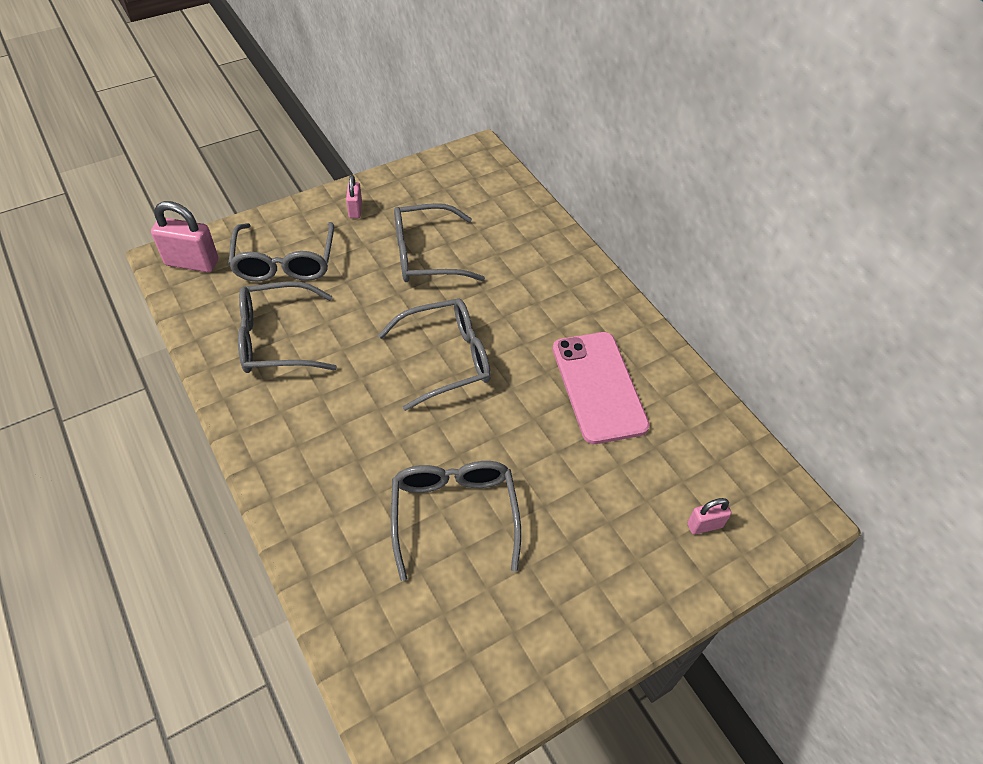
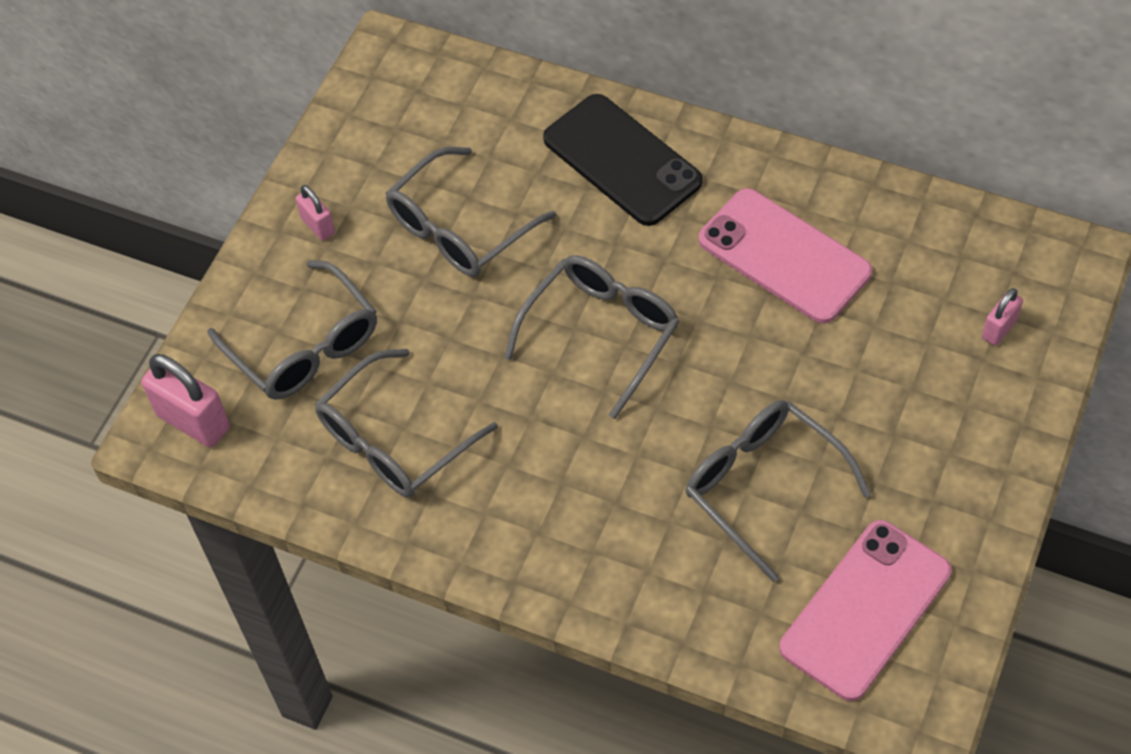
camera: 30 degrees left, 5 degrees up
(192, 262) = (193, 421): pink padlock -> pink padlock turned 60 degrees clockwise
(442, 647) = (865, 610): none -> pink phone
(551, 275) = (621, 160): none -> black phone

